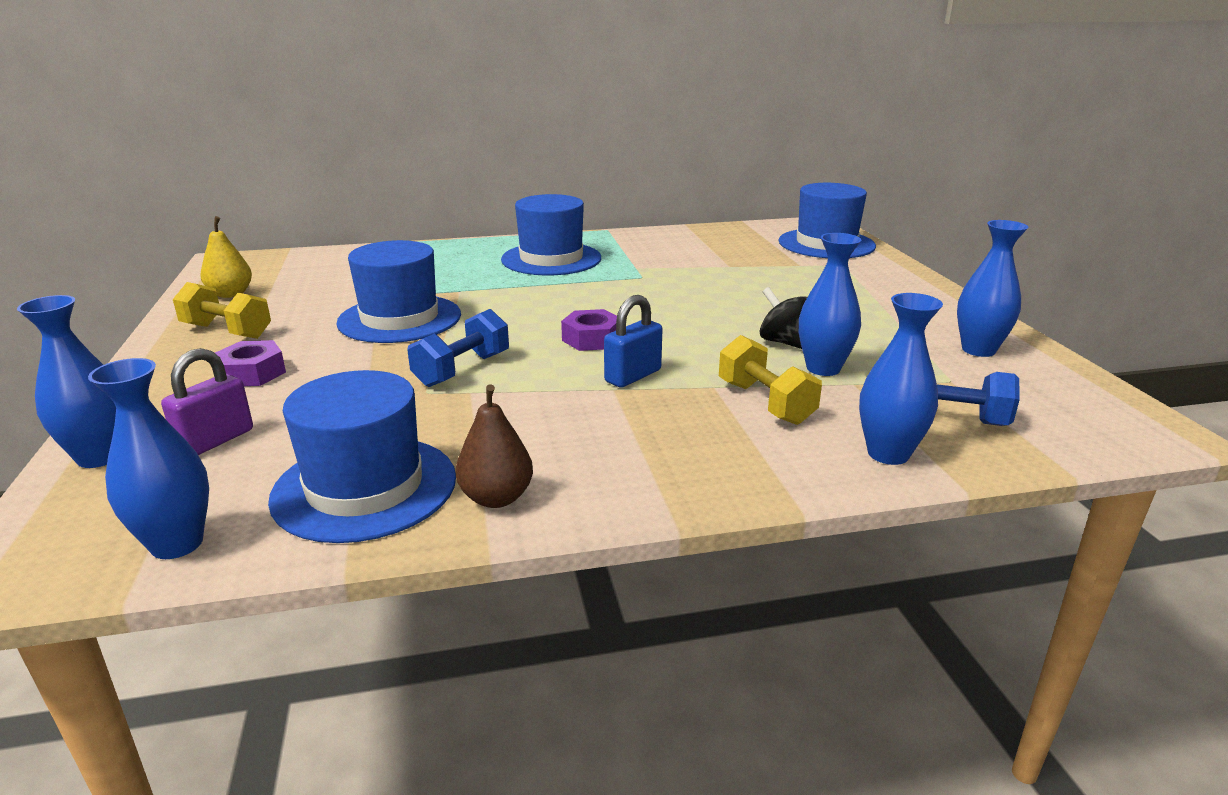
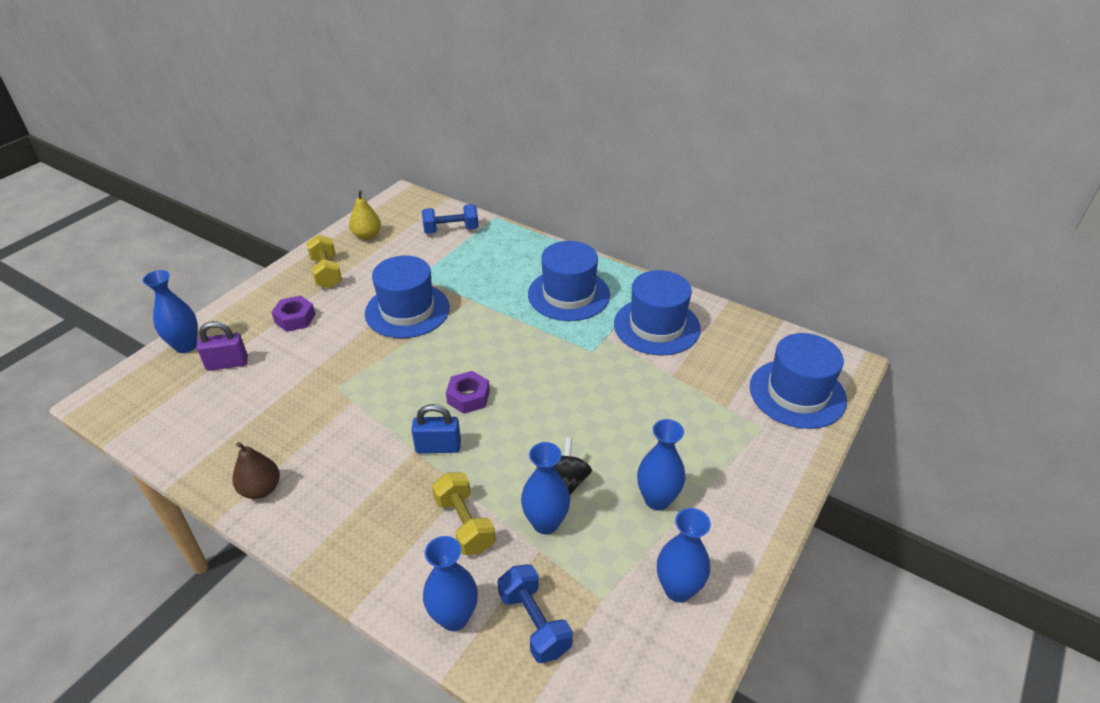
camera: 45 degrees right, 15 degrees up
(177, 544) = (147, 424): blue vase -> blue vase (657, 499)
(365, 487) = (232, 440): blue hat -> blue hat (656, 326)
(462, 370) = (373, 380): blue dumbbell -> blue dumbbell (451, 230)
(765, 403) = (464, 524): yellow dumbbell -> yellow dumbbell turned 45 degrees counterclockwise

